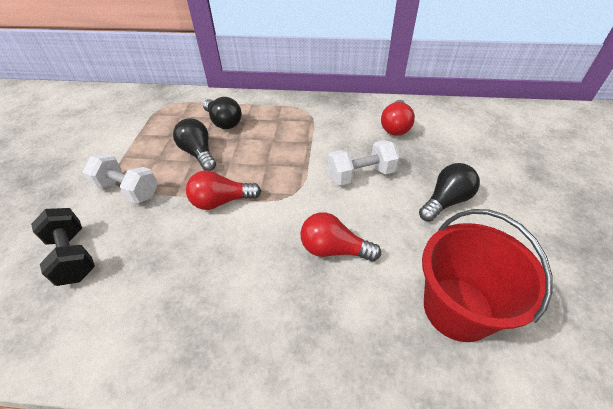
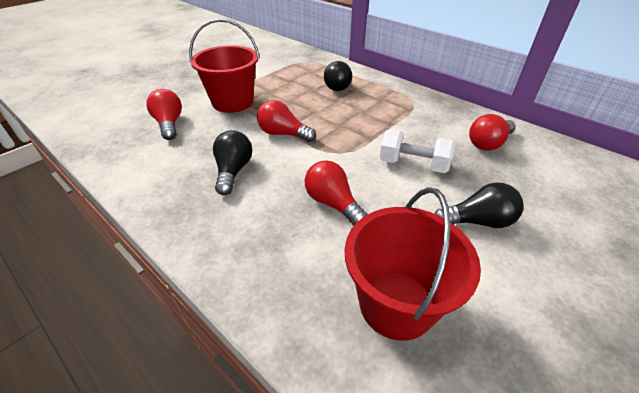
camera: 35 degrees right, 5 degrees down
(73, 256) = (169, 124): black dumbbell -> red light bulb
(127, 190) = (232, 102): white dumbbell -> red bucket
(198, 153) = (298, 98): black light bulb -> black light bulb (233, 171)

